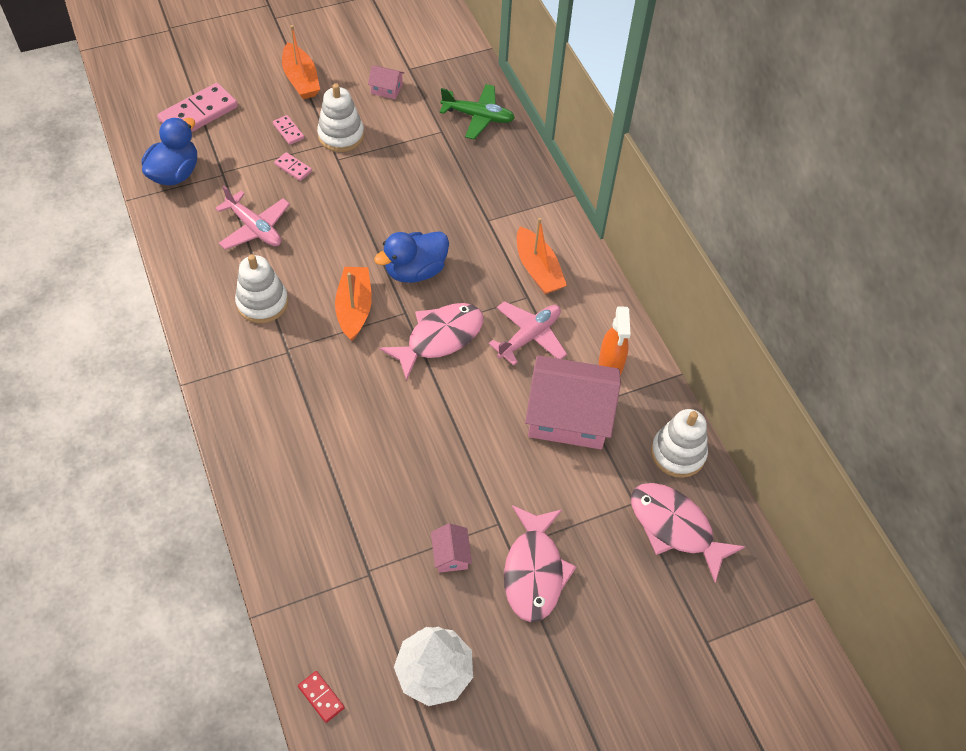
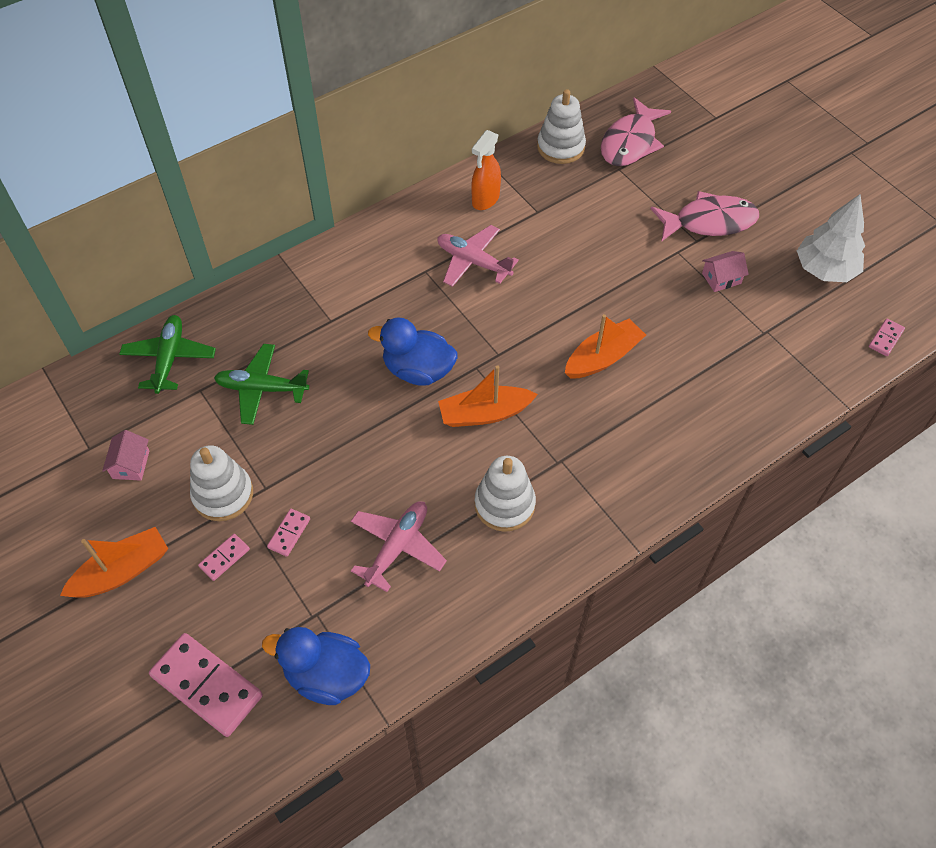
camera: 100 degrees left, 0 degrees up
(321, 697) = (885, 338): red domino -> pink domino
(415, 271) = (418, 370): blue duck -> blue duck turned 150 degrees clockwise
(430, 167) = (262, 389): none -> green plane
(439, 338) = (498, 331): pink fish -> none
(538, 269) = (387, 268): orange boat -> orange boat (603, 357)
(568, 416) = (551, 221): pink house -> none
(610, 364) = (485, 200): orange spray bottle -> orange spray bottle turned 135 degrees clockwise

